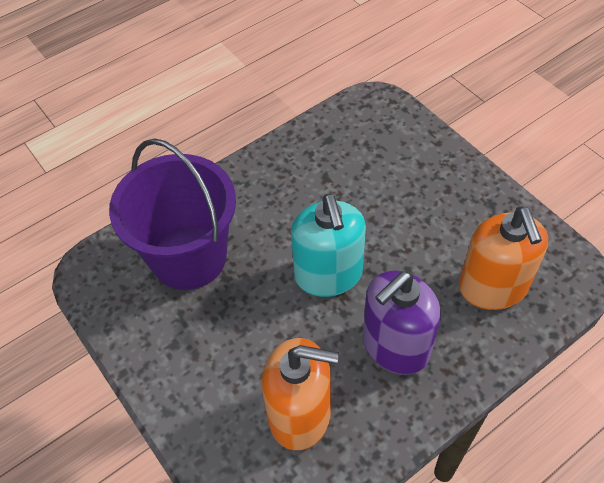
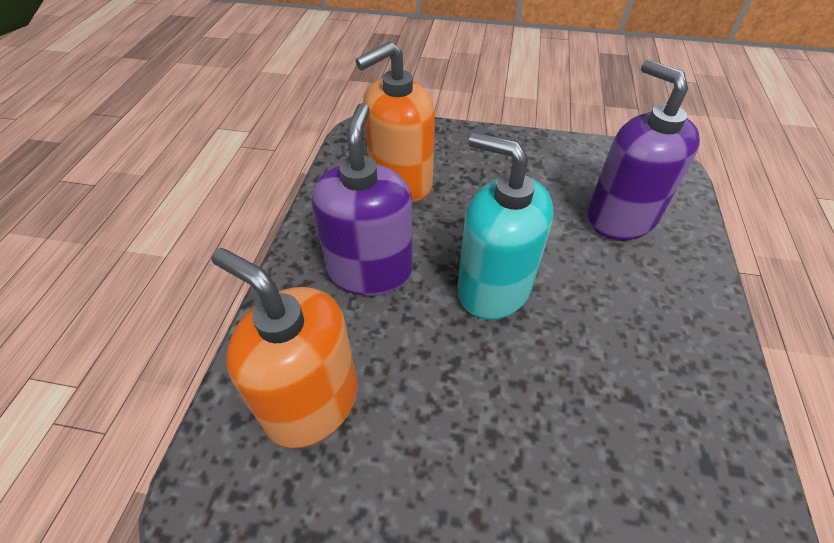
camera: 135 degrees right, 5 degrees down
(189, 257) = (620, 218): purple bucket -> purple soap dispenser

